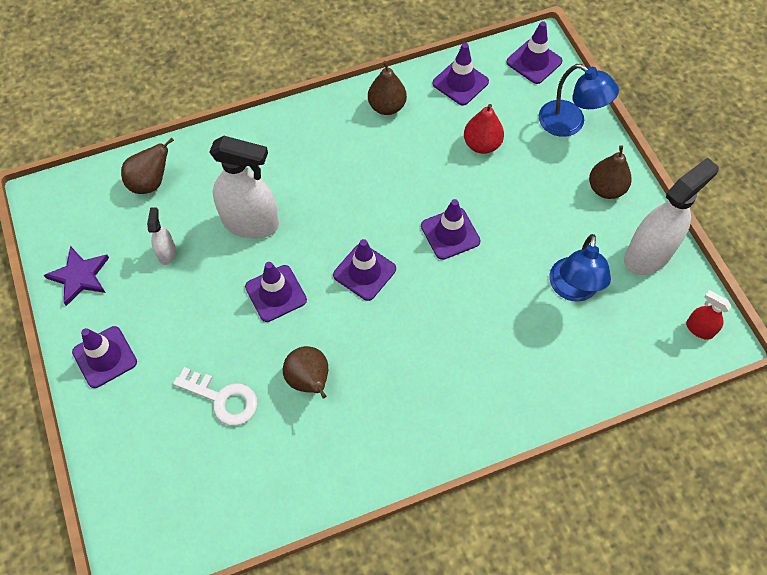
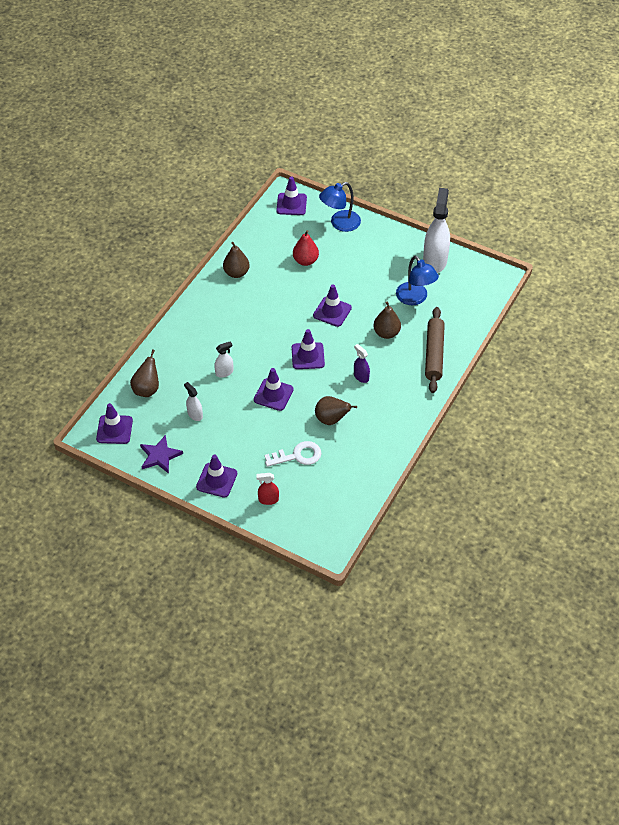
camera: 40 degrees left, 10 degrees down
(251, 223) = (224, 372): white spray bottle -> white spray bottle, size x0.48
(401, 348) = (361, 376): none -> purple spray bottle
(460, 82) = (263, 237): purple traffic cone -> purple traffic cone (114, 429)
(524, 387) = (434, 354): none -> brown rolling pin
(570, 124) = (340, 224): blue lamp -> blue lamp turned 150 degrees clockwise
(606, 189) = (387, 243): brown pear -> brown pear (386, 333)
(699, 329) = (487, 278): red spray bottle -> red spray bottle (268, 499)

